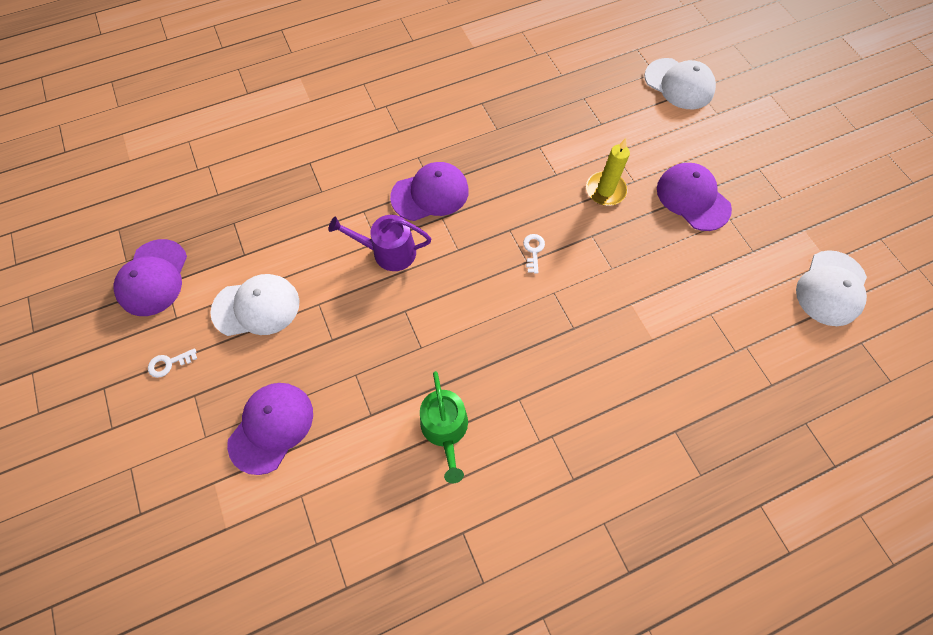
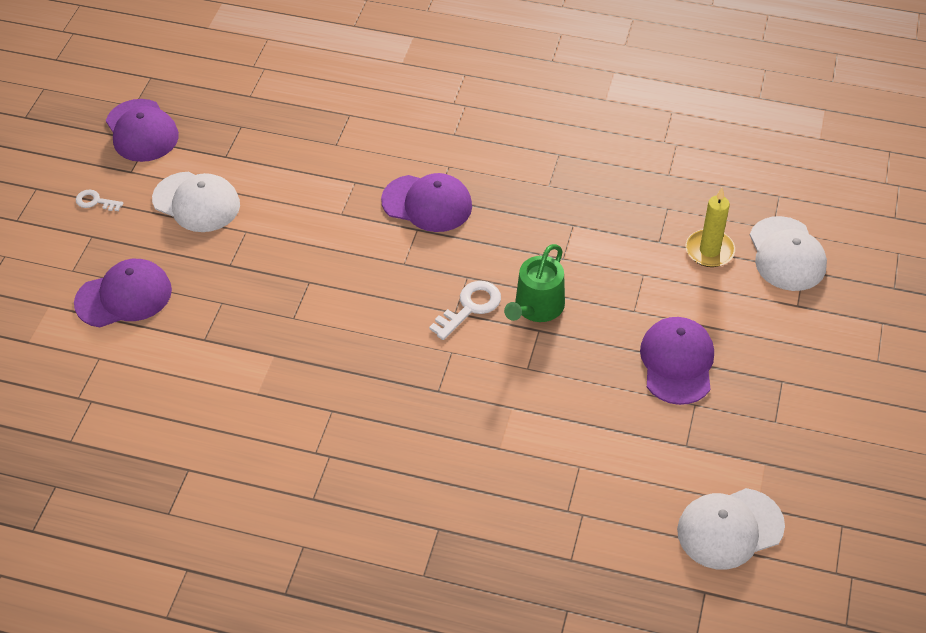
camera: 40 degrees right, 15 degrees down
(153, 278) = (142, 131): purple cap -> purple cap turned 75 degrees counterclockwise
(388, 252) = (342, 228): purple watering can -> none
(445, 429) = (250, 390): green watering can -> green watering can (536, 307)
(533, 250) = (470, 307): white key -> white key, size x1.63
(605, 190) = (595, 301): yellow candle -> yellow candle (709, 250)

